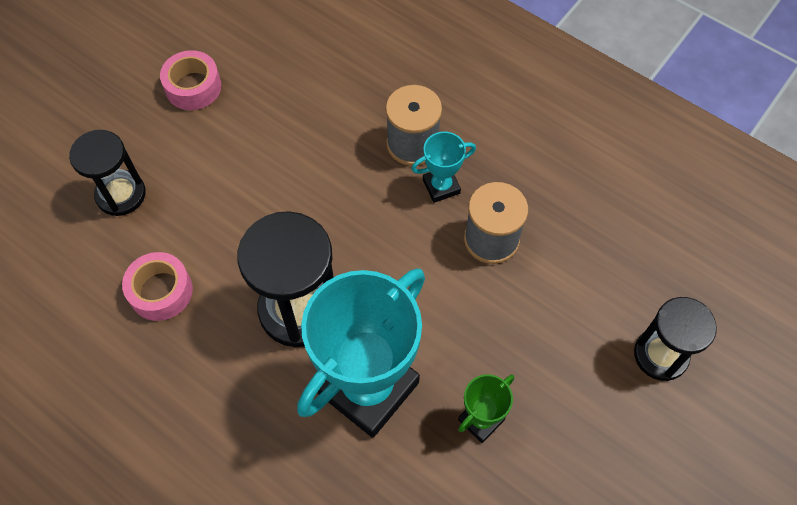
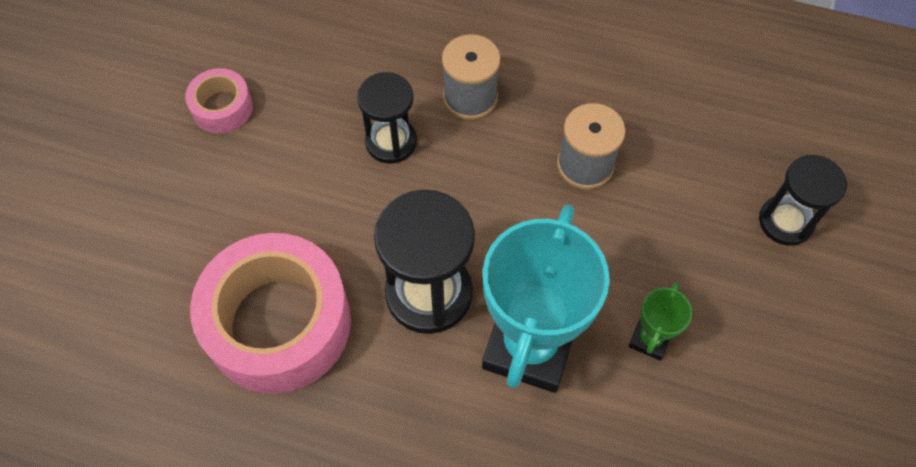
camera: 20 degrees left, 0 degrees up
(121, 194) = (193, 239): black hourglass -> black hourglass (391, 142)
(161, 291) = (279, 323): pink tape -> pink tape, size x2.11
(441, 186) = (515, 130): turquoise trophy -> none

